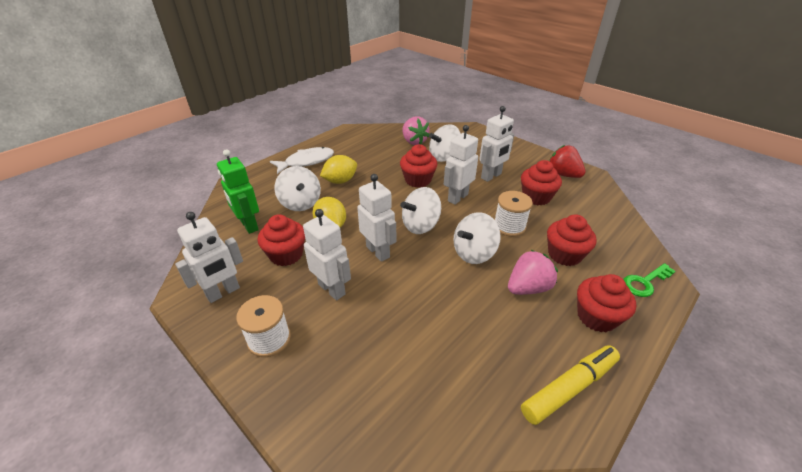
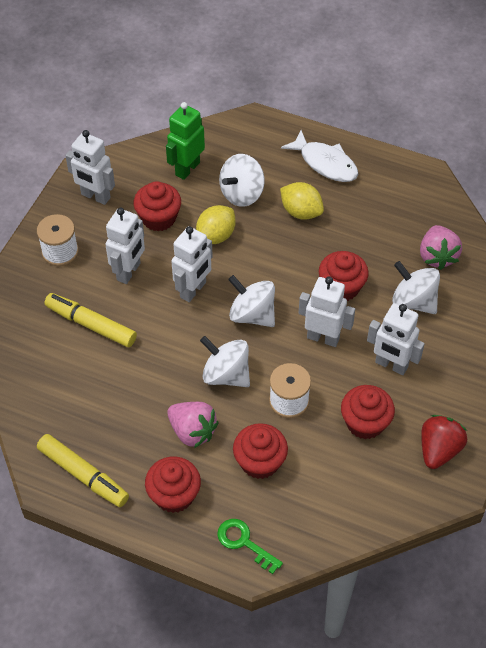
camera: 70 degrees right, 15 degrees up
(379, 334) = (91, 325): none -> yellow marker
(414, 141) = (437, 256): pink strawberry -> pink strawberry turned 45 degrees counterclockwise

